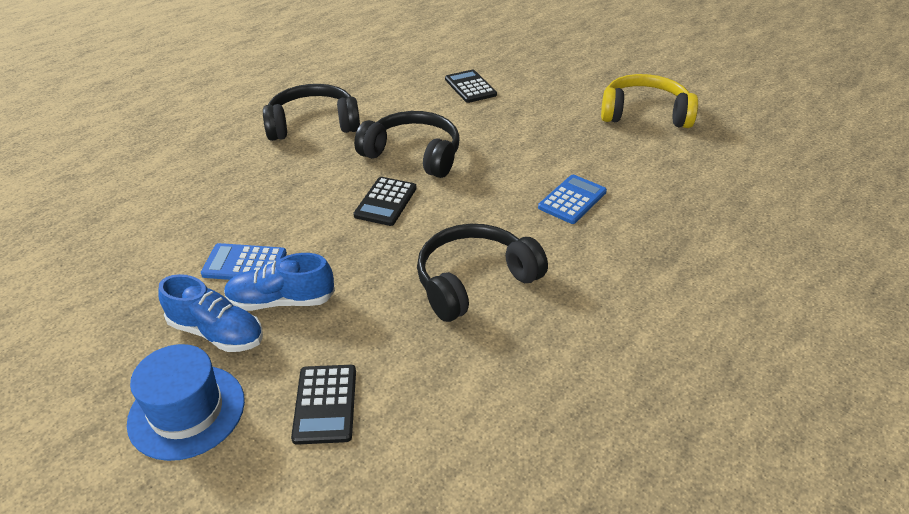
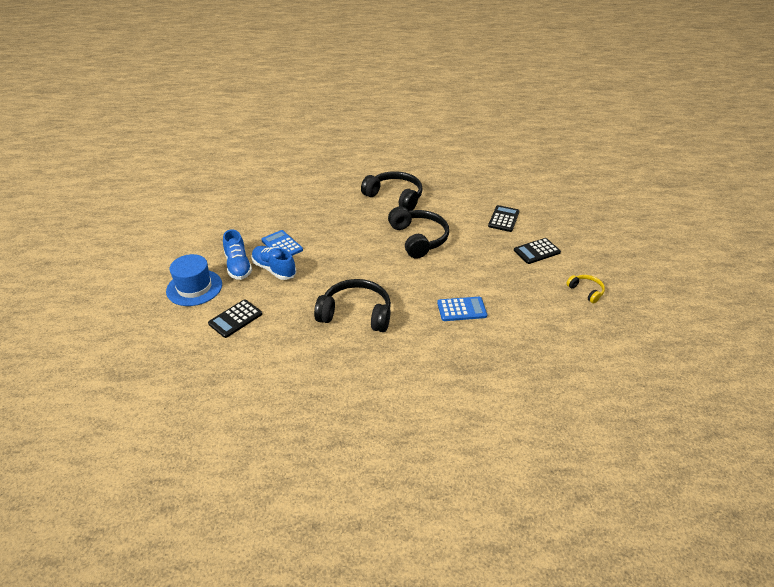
camera: 45 degrees right, 0 degrees up
(385, 202) = (372, 254): black calculator -> black calculator (536, 251)
(644, 113) = (586, 291): yellow headphones -> yellow headphones, size x0.50

